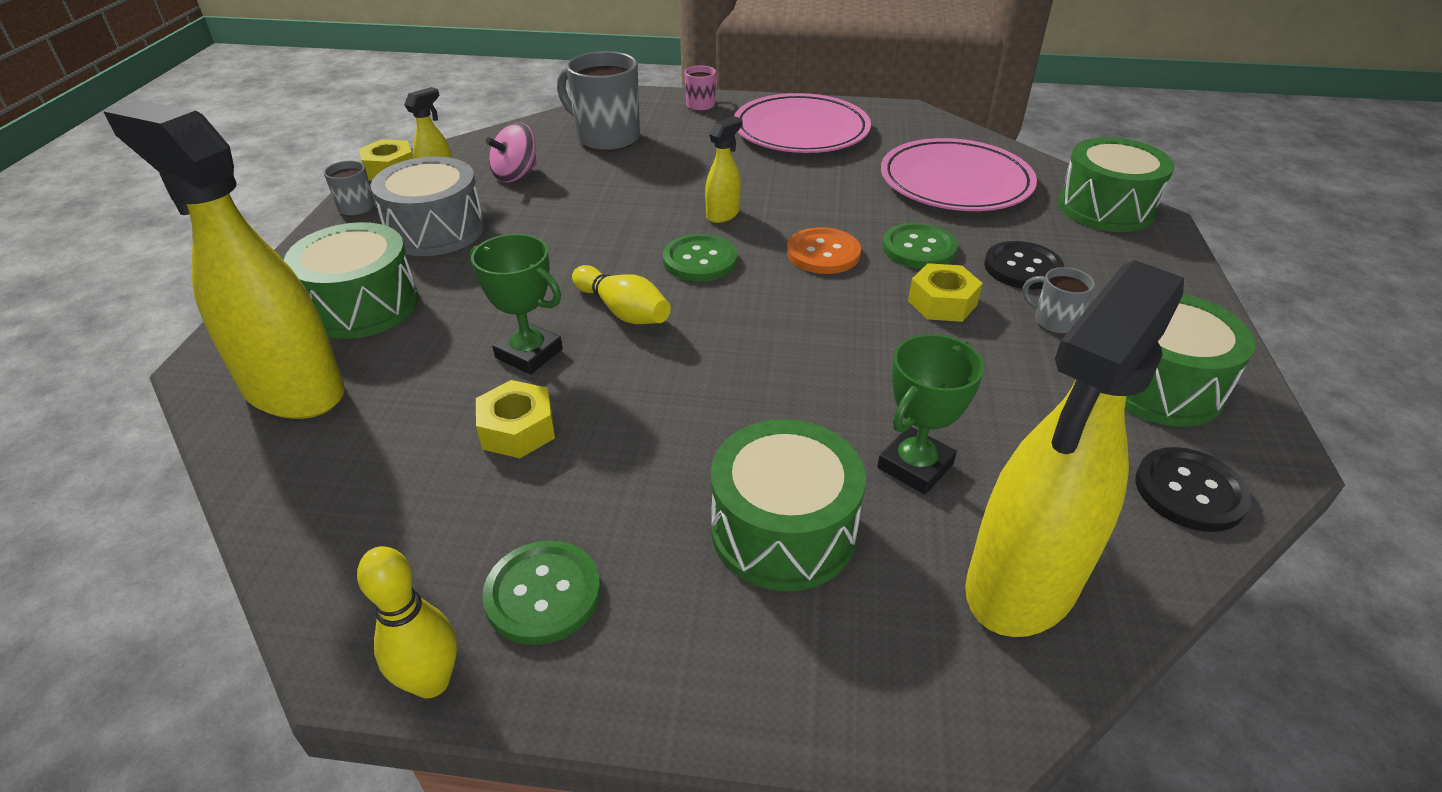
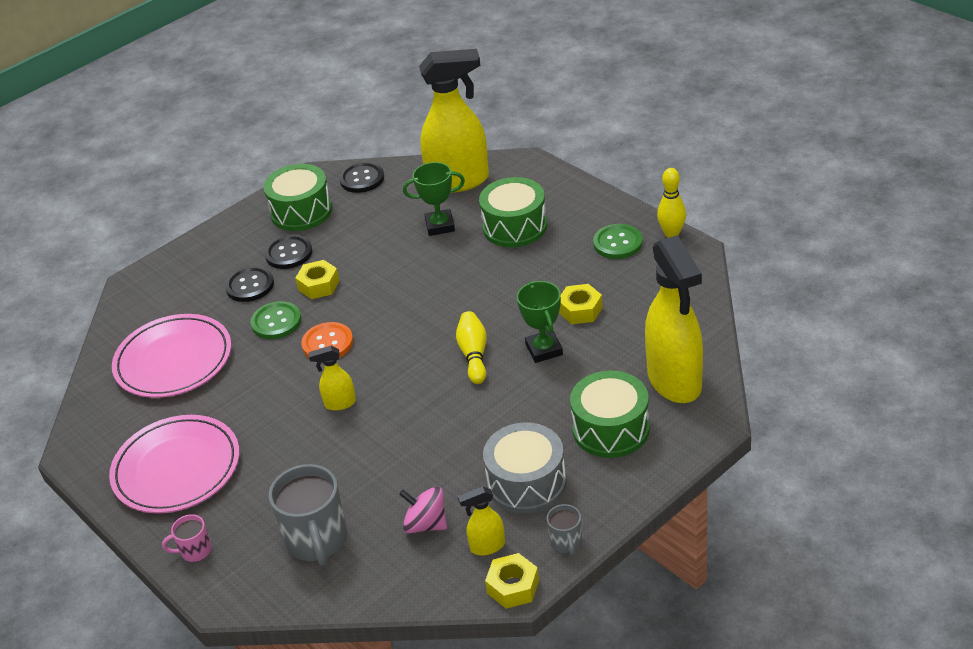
camera: 135 degrees left, 0 degrees up
(516, 175) = (426, 524): pink spinning top -> pink spinning top turned 150 degrees counterclockwise
(700, 260) = (397, 371): green button -> none
(1054, 321) = (289, 253): grey mug -> black button
(1105, 208) = (139, 300): green drum -> none

